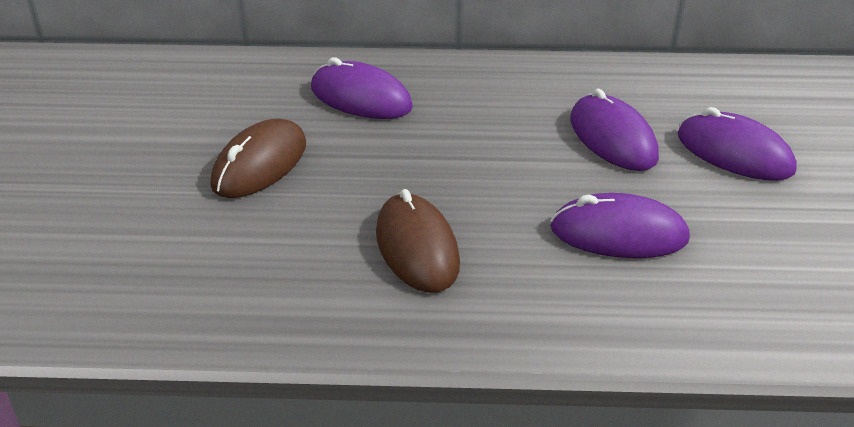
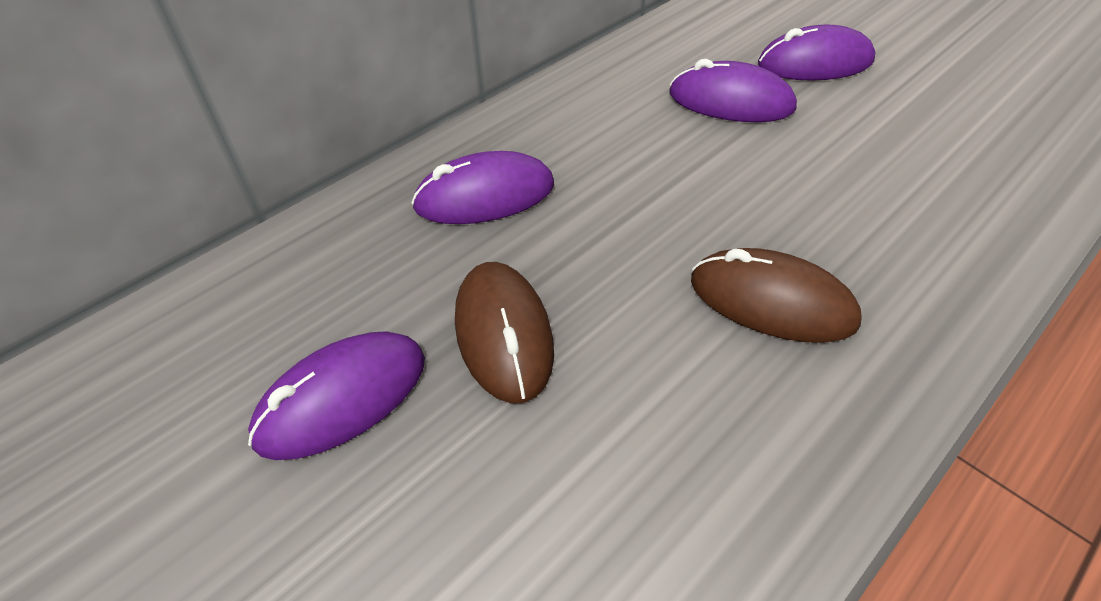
camera: 45 degrees left, 10 degrees up
(619, 234) = (864, 174): purple mouse -> purple mouse (342, 398)

